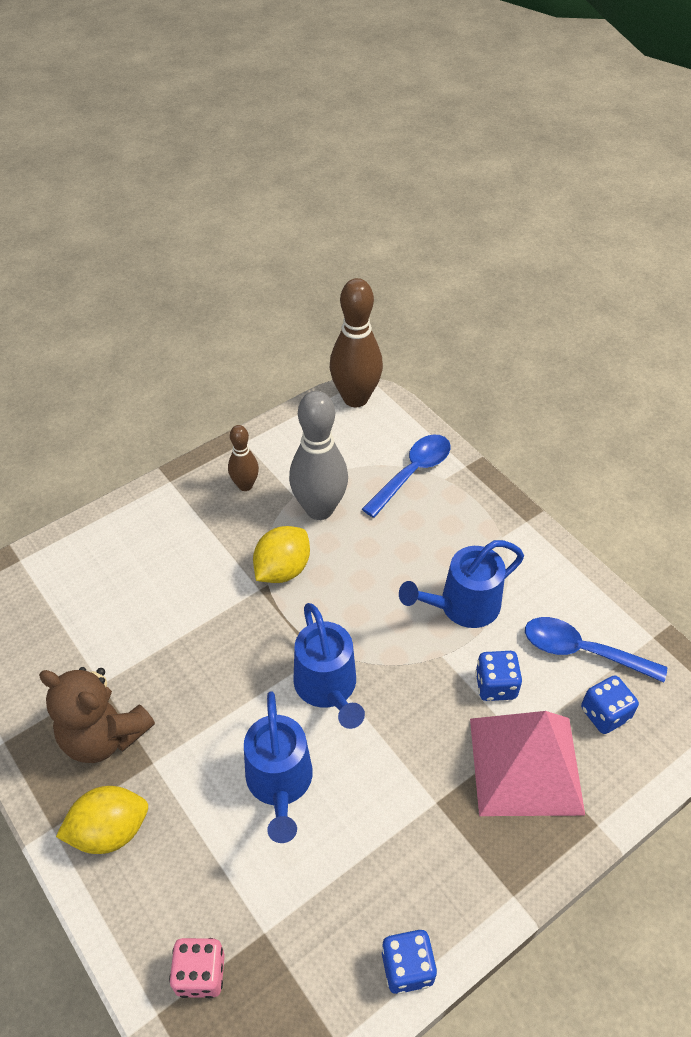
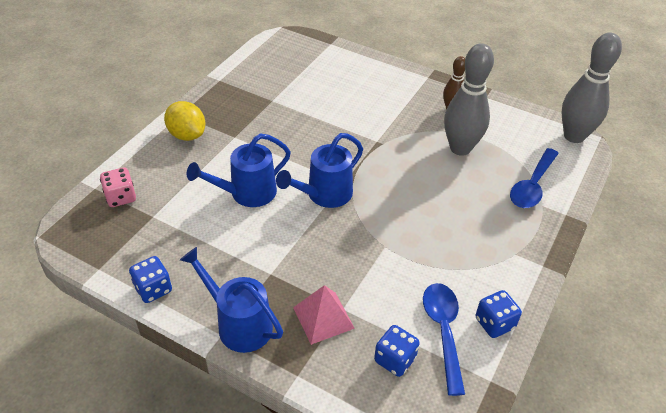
camera: 65 degrees right, 5 degrees down
(104, 735) = (241, 113): brown teddy bear -> none
(282, 569) = (399, 146): yellow lemon -> none
(355, 398) = (574, 136): brown bowling pin -> grey bowling pin
(412, 473) = (532, 186): blue spoon -> blue spoon turned 105 degrees clockwise
(462, 606) = (433, 246): blue watering can -> blue watering can (238, 323)
(495, 685) = (379, 283): blue dice -> blue dice (494, 323)
(525, 765) = (323, 317): pink pyramid -> pink pyramid, size x0.58

